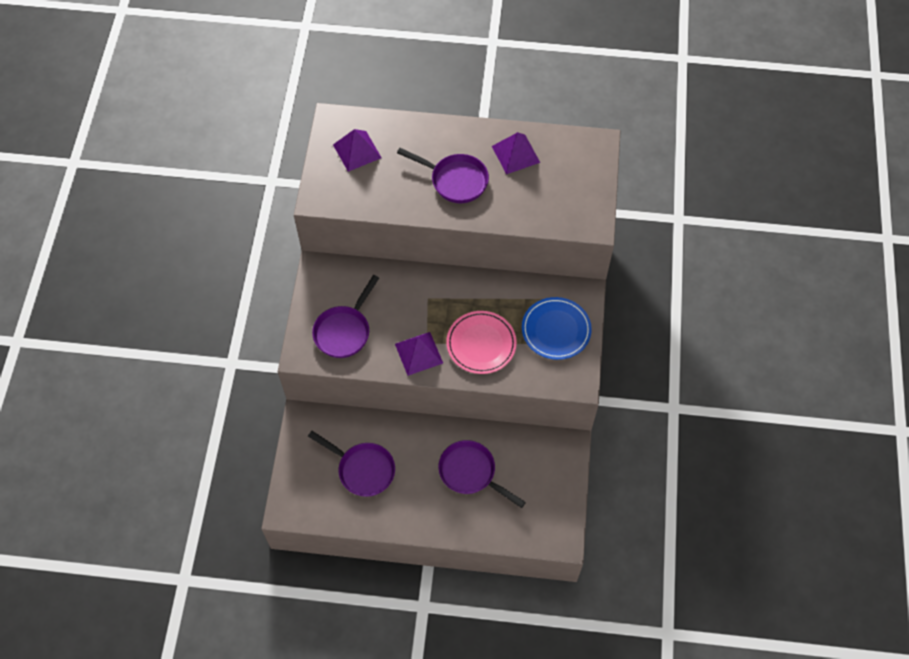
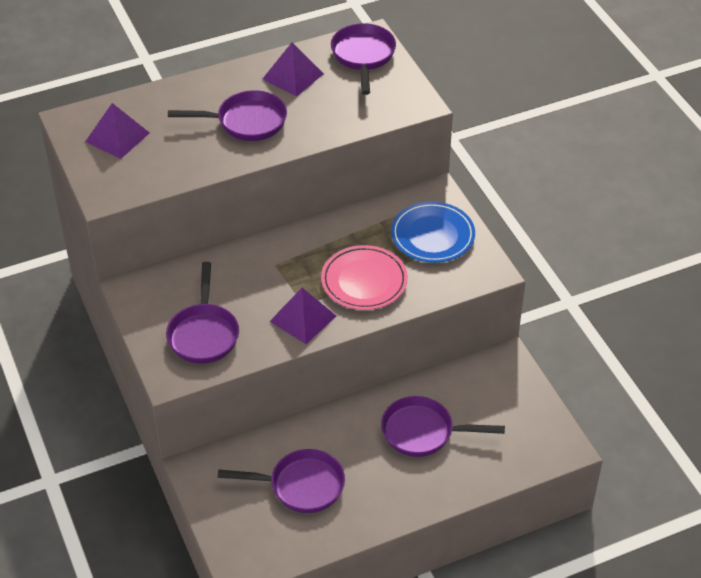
camera: 30 degrees left, 15 degrees down
(580, 160) = (363, 56): none -> purple pan

